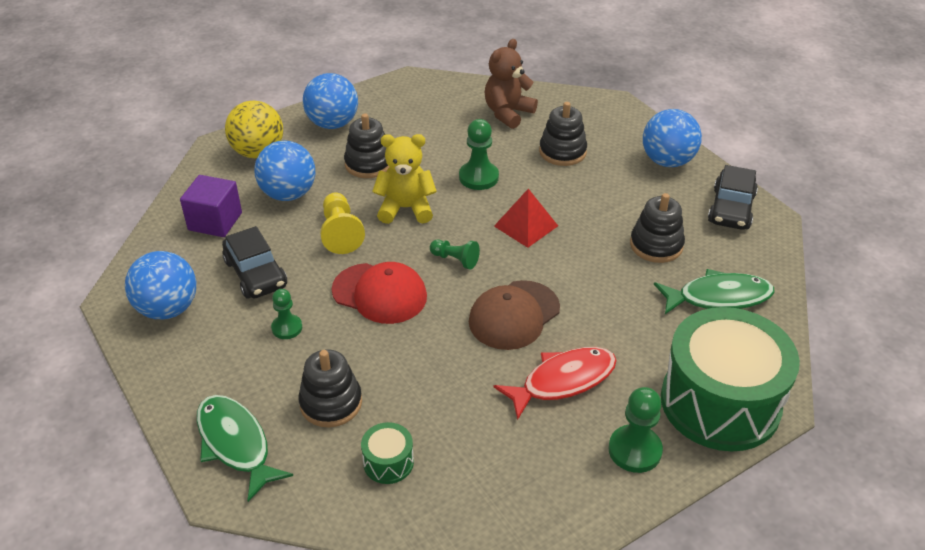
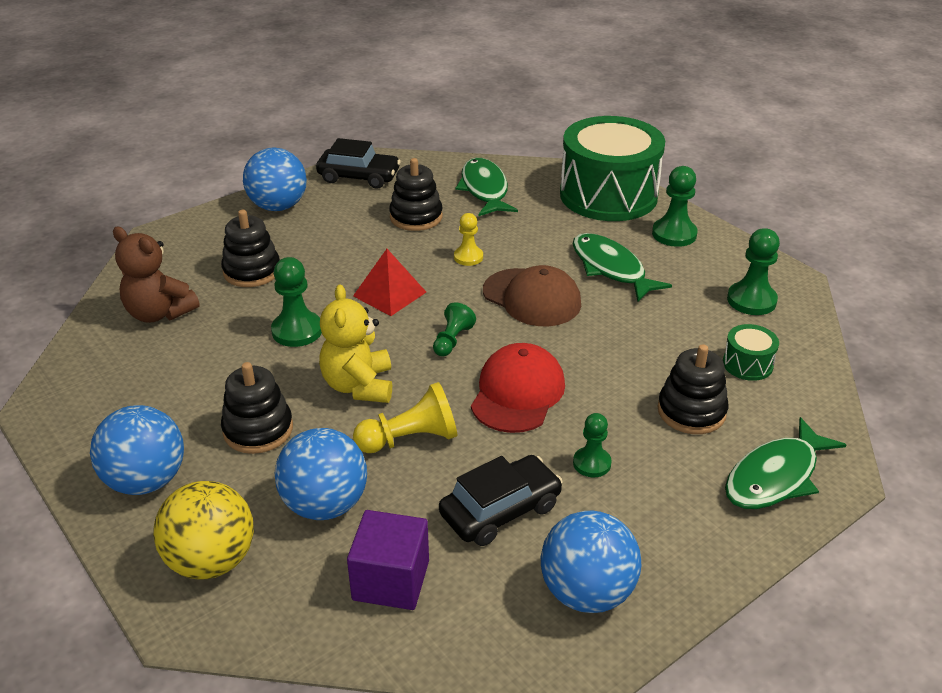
camera: 95 degrees left, 5 degrees down
(496, 494) = (751, 300): none -> green pawn
(563, 381) = (611, 268): red fish -> green fish
(584, 277) = (468, 257): none -> yellow pawn

